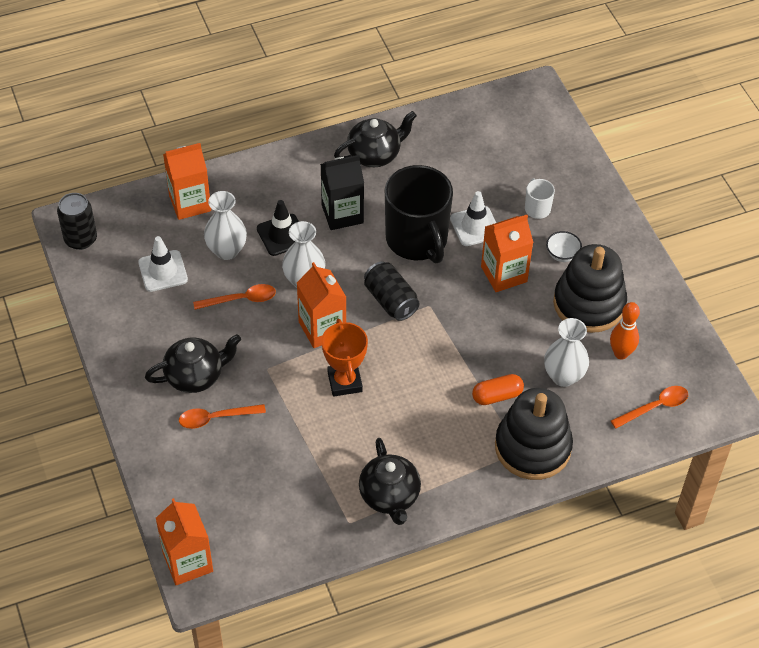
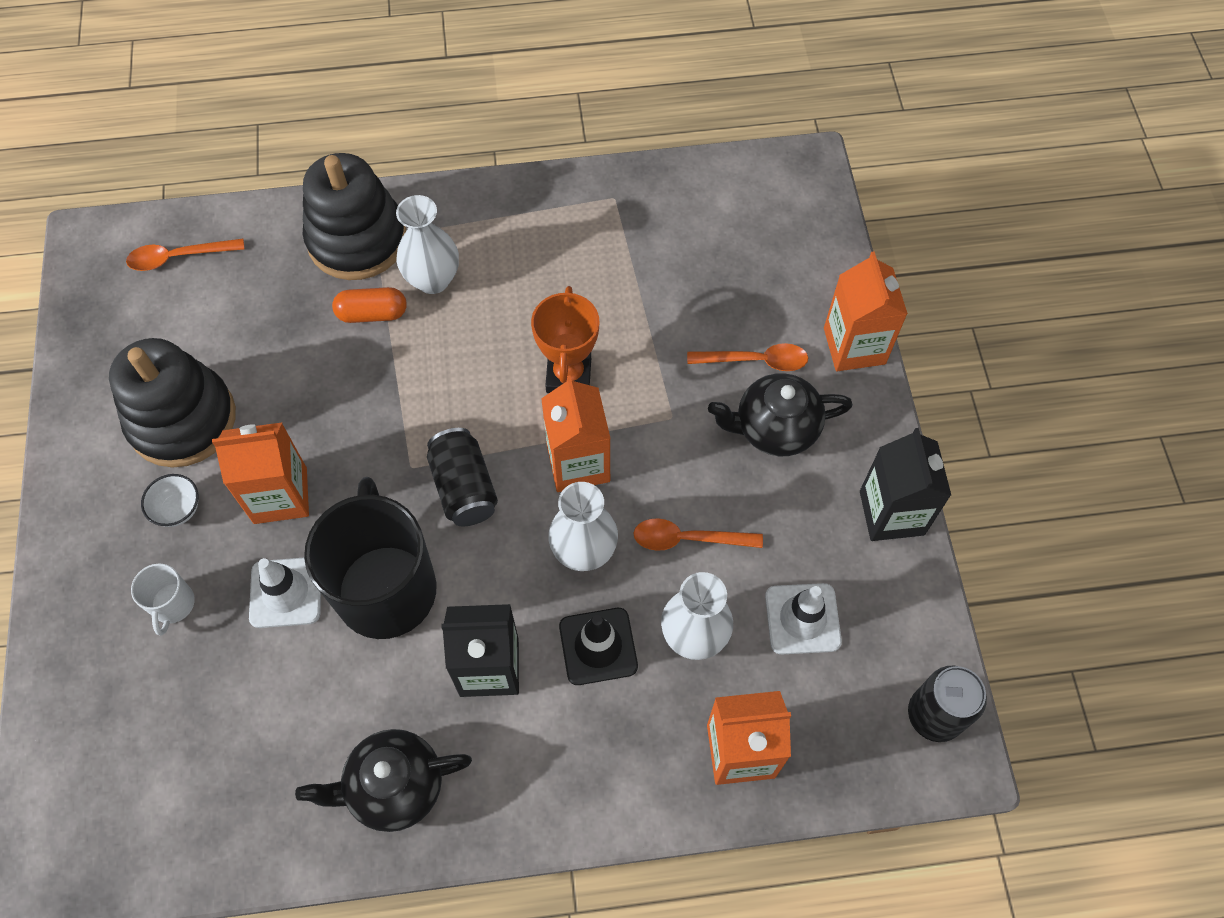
camera: 165 degrees left, 10 degrees up
(112, 339) = (891, 513): none -> black carton
(188, 562) = (816, 192): orange carton -> orange carton (854, 346)
(390, 496) = (556, 217): black teapot -> none
(563, 376) = (273, 322): white vase -> white vase (433, 280)
(621, 353) = (180, 337): orange bowling pin -> none

